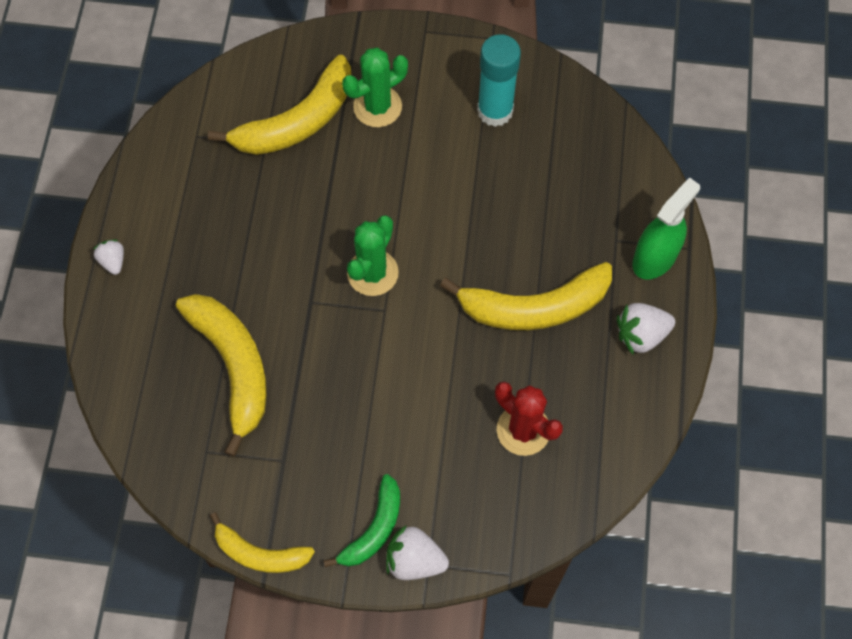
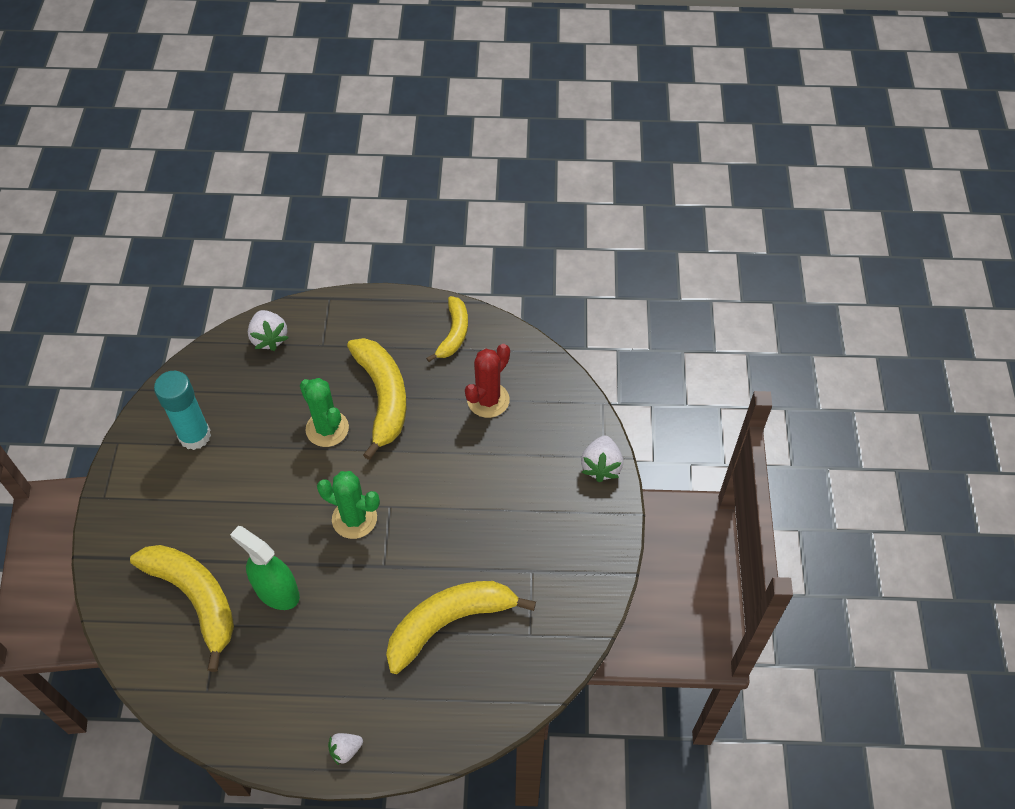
camera: 95 degrees left, 10 degrees down
(259, 553) = (612, 579): yellow banana -> yellow banana (453, 334)
(374, 529) = (580, 497): green banana -> none
(377, 107) = (184, 530): green cactus -> green cactus (327, 429)
(641, 335) = (404, 327): white strawberry -> white strawberry (269, 338)
(654, 257) = (337, 319): green spray bottle -> green spray bottle (277, 591)

